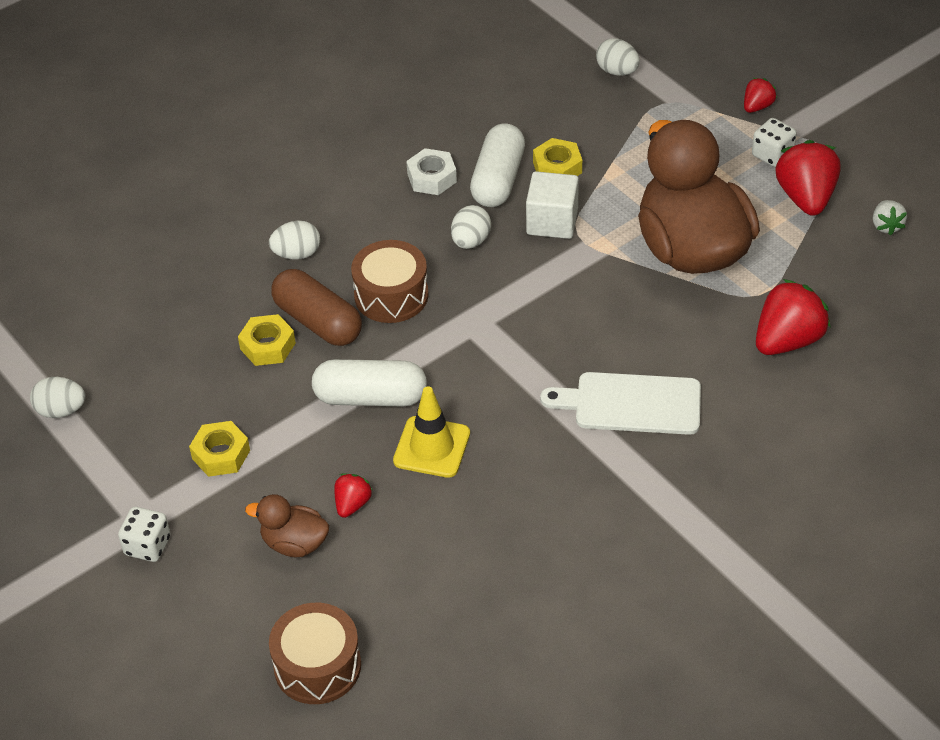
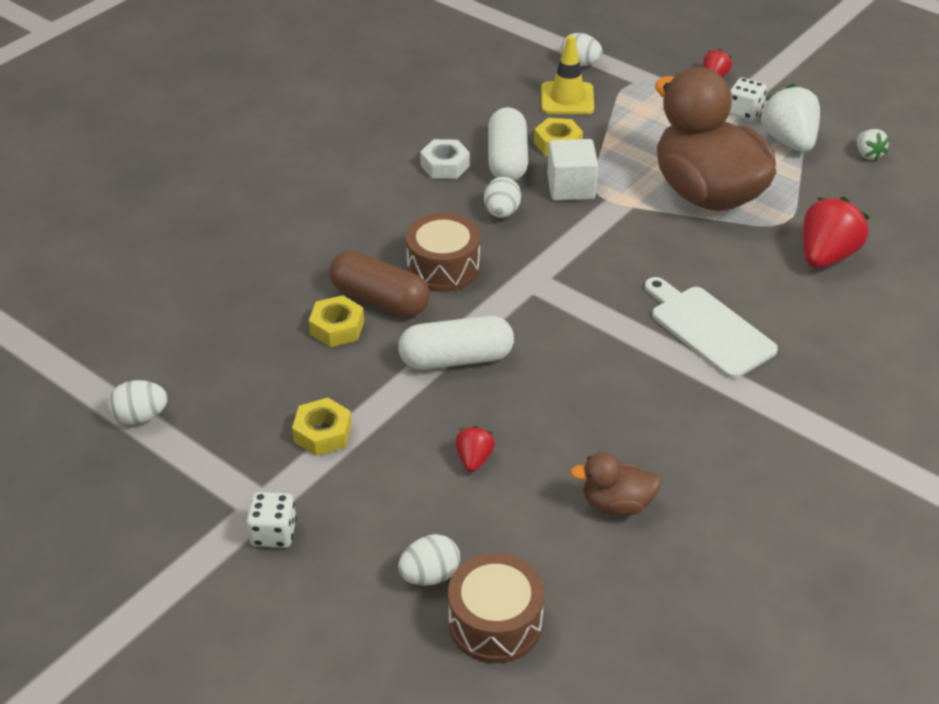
camera: 15 degrees left, 5 degrees down
(294, 543) = (428, 506): brown duck -> brown duck (616, 504)
(297, 254) = (338, 244): white egg -> white egg (430, 575)
(432, 447) = (533, 395): yellow traffic cone -> yellow traffic cone (567, 99)
(631, 404) = (708, 329): white cutting board -> white cutting board turned 60 degrees clockwise
(806, 197) = (788, 141): red strawberry -> white strawberry

